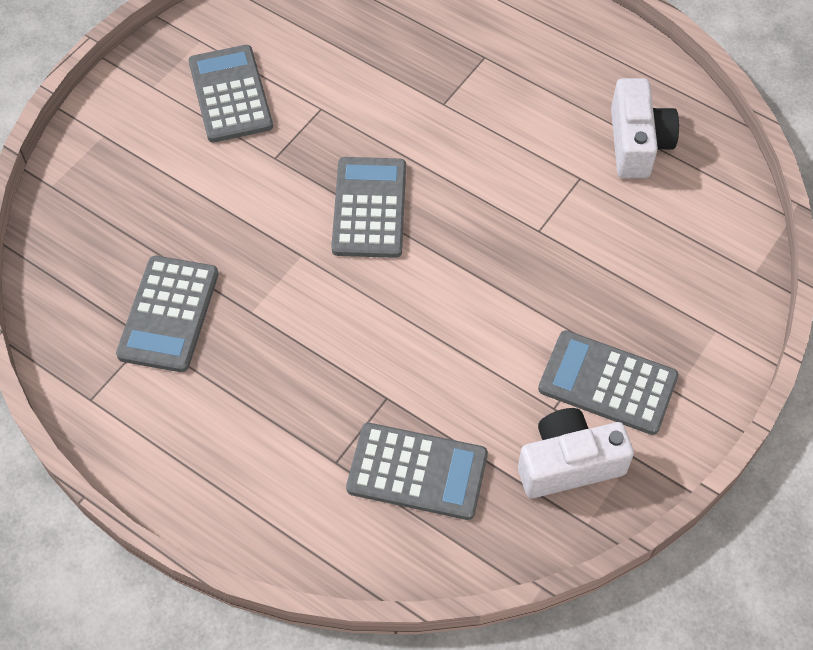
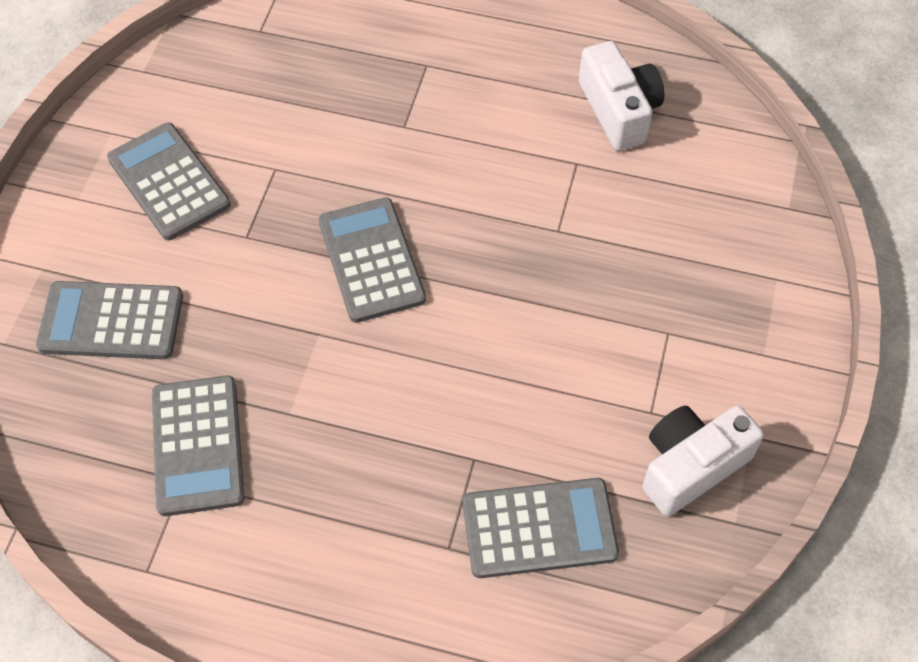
camera: 20 degrees left, 0 degrees up
(607, 383) = (694, 368): grey calculator -> grey calculator (111, 321)

